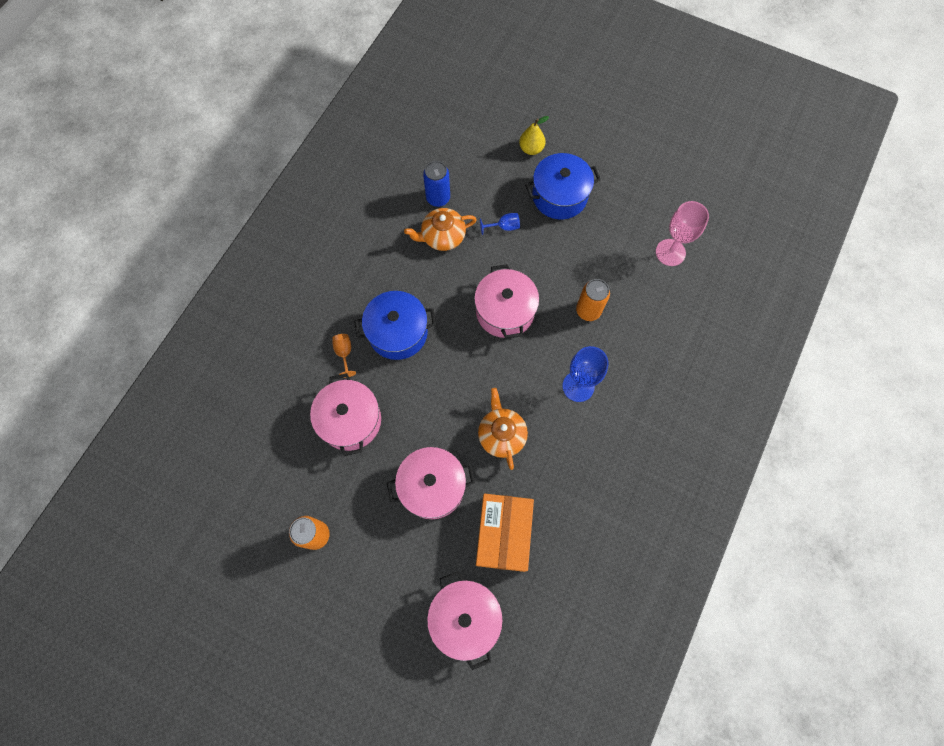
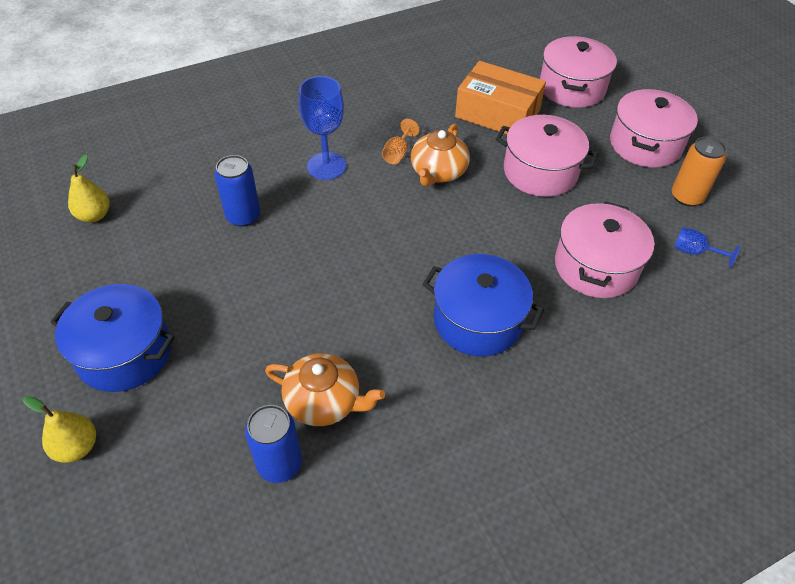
camera: 145 degrees left, 20 degrees down
(344, 353) = (563, 337): orange goblet -> orange goblet (397, 153)
(503, 534) = (497, 113): orange box -> orange box turned 75 degrees clockwise
(504, 227) = (234, 360): blue goblet -> blue goblet (694, 252)
(505, 311) = (331, 267): pink pot -> pink pot (645, 144)
(588, 310) = (243, 216): orange can -> blue can
(670, 252) = (94, 215): pink goblet -> yellow pear

